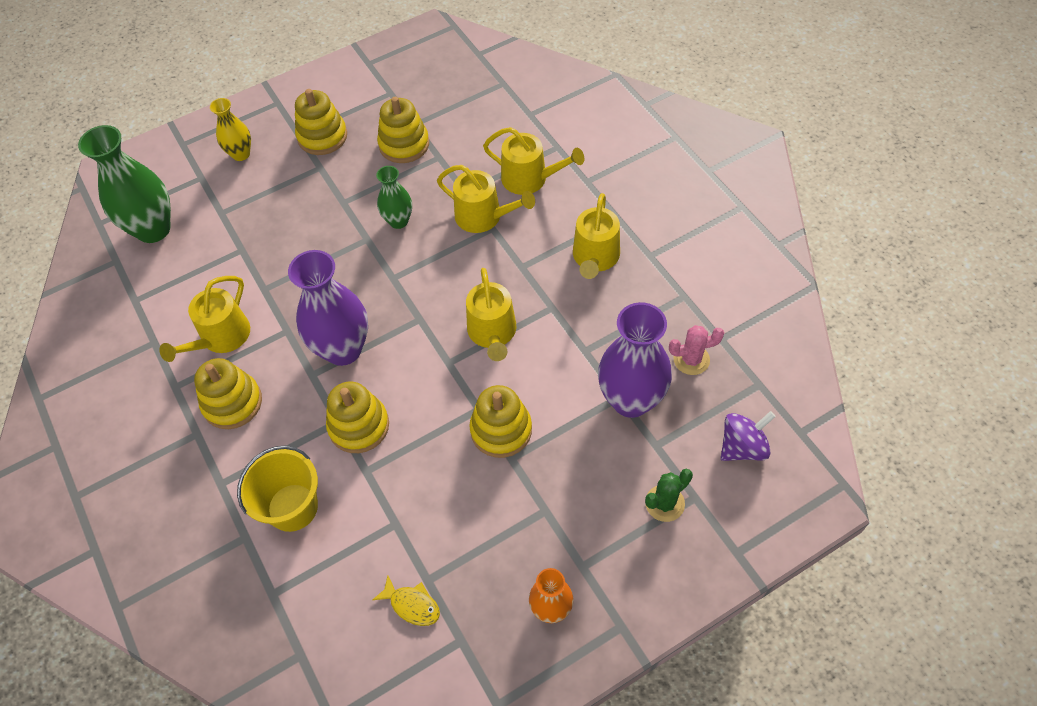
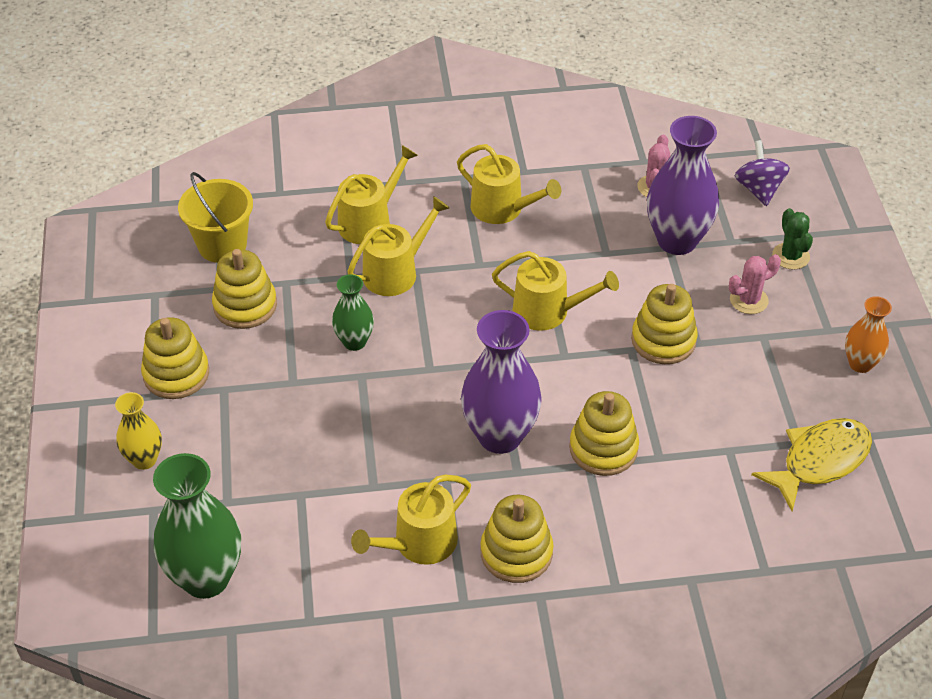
camera: 70 degrees left, 10 degrees down
(221, 337) = (419, 543): yellow watering can -> yellow watering can turned 90 degrees clockwise
(292, 507) = (674, 529): yellow bucket -> yellow bucket (222, 245)
(412, 605) = (819, 461): yellow fish -> yellow fish, size x1.87
(586, 484) = (749, 300): none -> pink cactus

